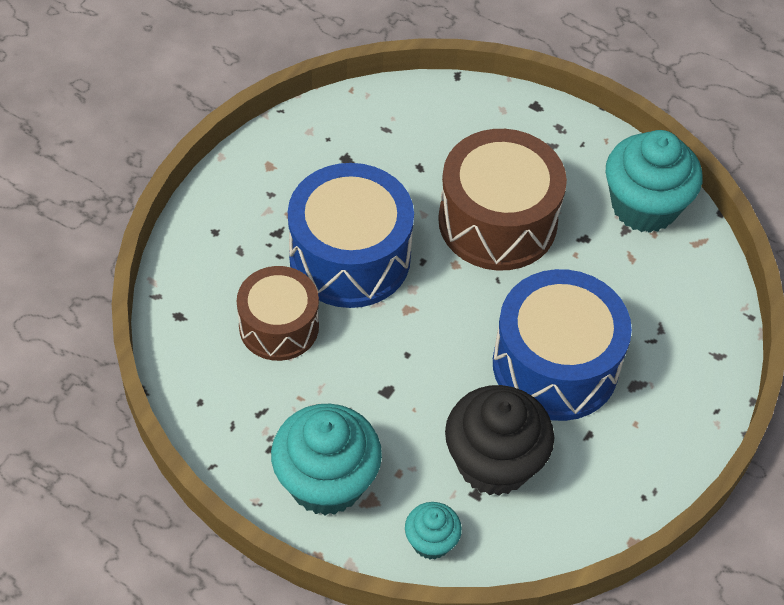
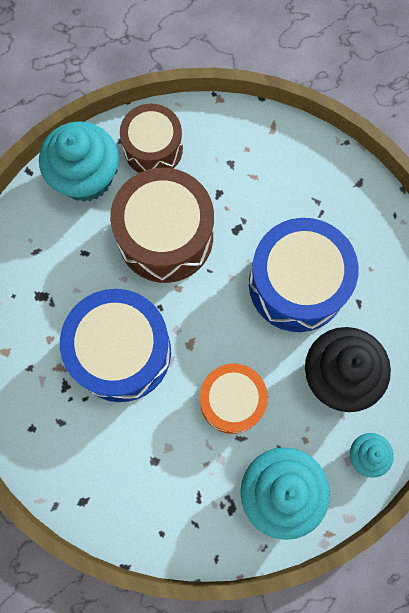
camera: 50 degrees left, 20 degrees up
(279, 326) = (141, 439): brown drum -> brown drum (153, 148)
(382, 381) = (232, 401): none -> orange drum
(644, 206) = (222, 138): turquoise cupcake -> turquoise cupcake (86, 177)

